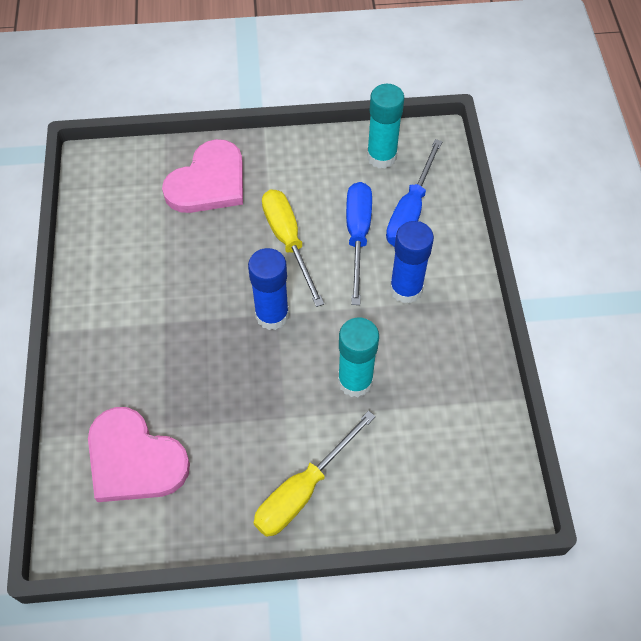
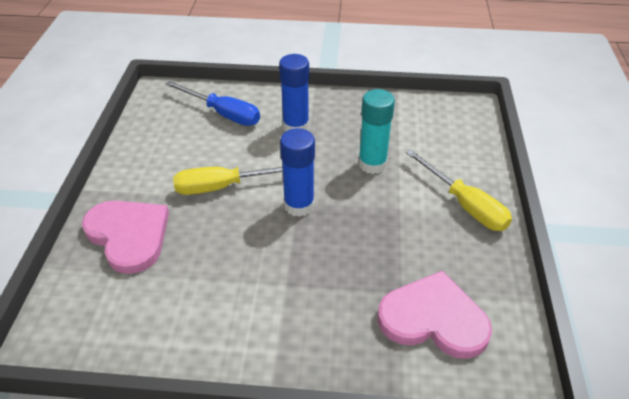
camera: 80 degrees left, 15 degrees down
(134, 459) = (433, 319): pink heart -> pink heart turned 120 degrees counterclockwise
(357, 236) = (236, 144): blue screwdriver -> none
(381, 156) = (160, 121): turquoise glue stick -> none

